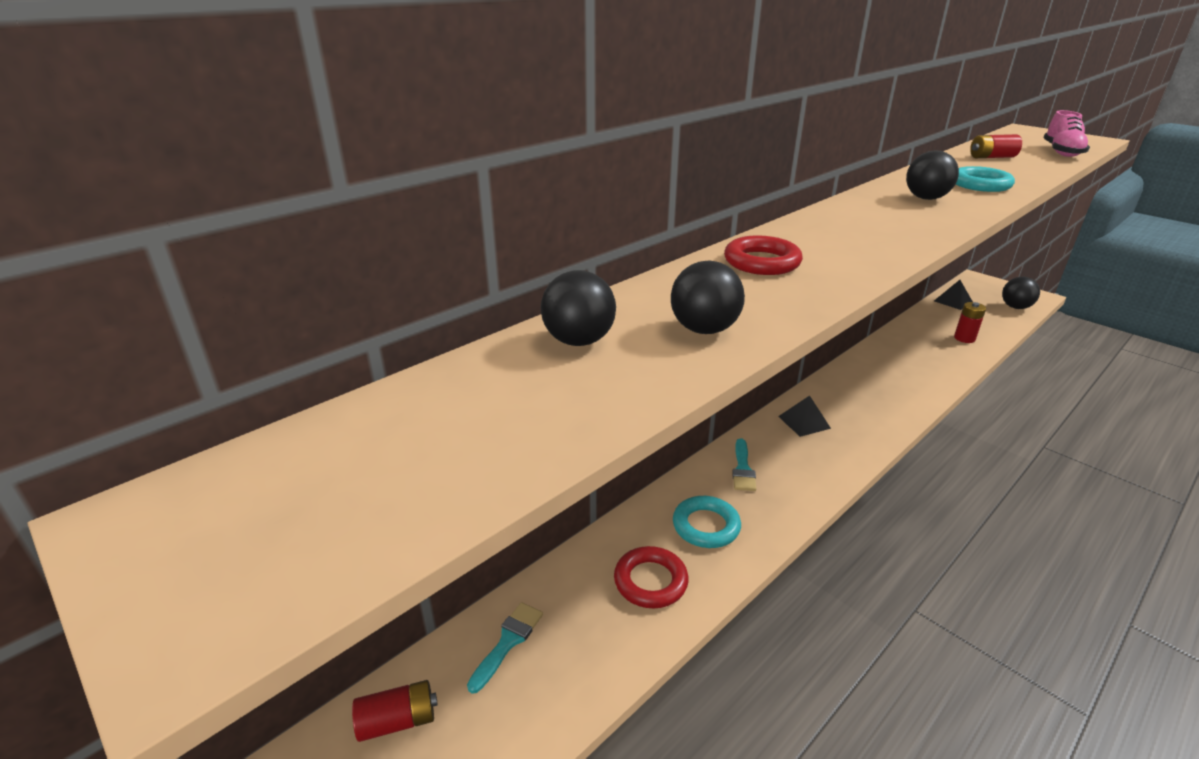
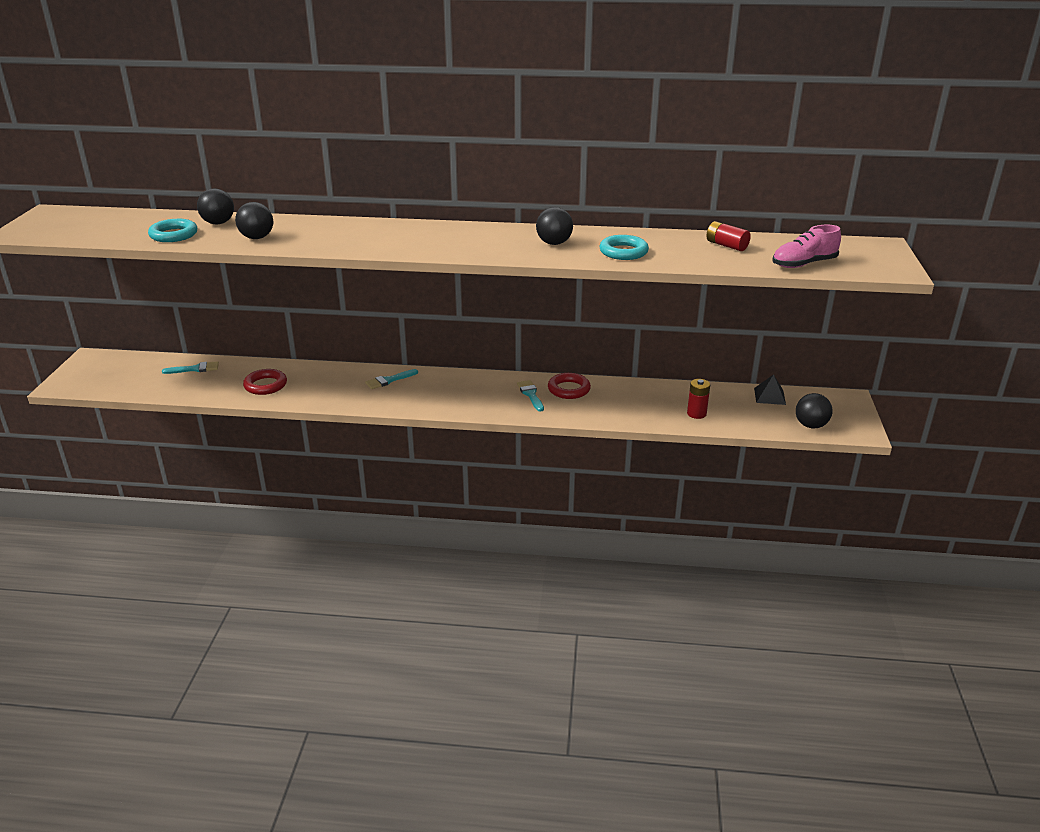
camera: 50 degrees right, 0 degrees up
(398, 721) = (136, 365): red battery -> none
(706, 526) = (323, 385): turquoise ring -> turquoise ring (173, 235)
(762, 262) = (358, 230): red ring -> red ring (569, 389)
(804, 422) = (467, 384): black pyramid -> none
(861, 396) = (530, 394): none -> turquoise brush

